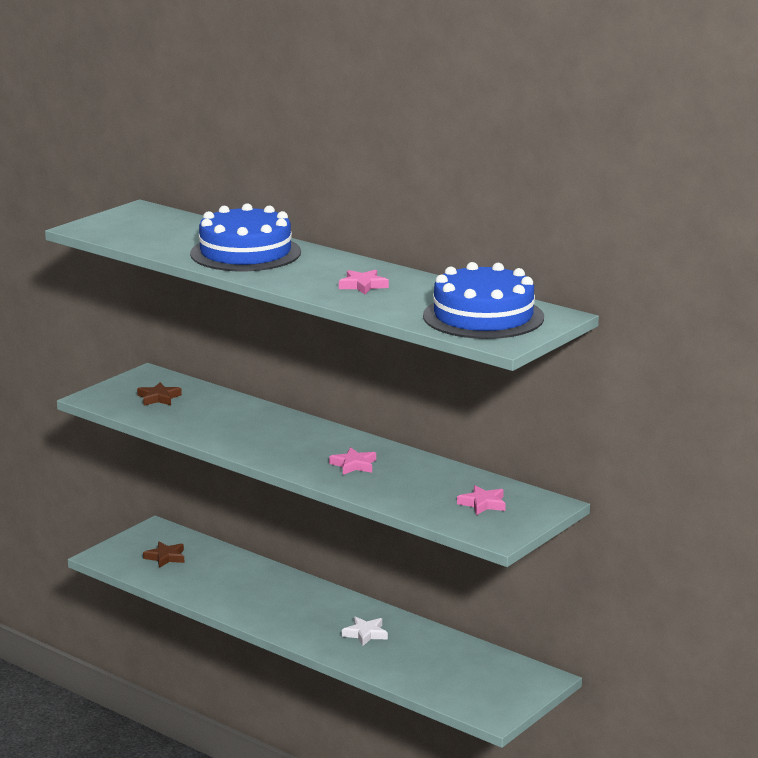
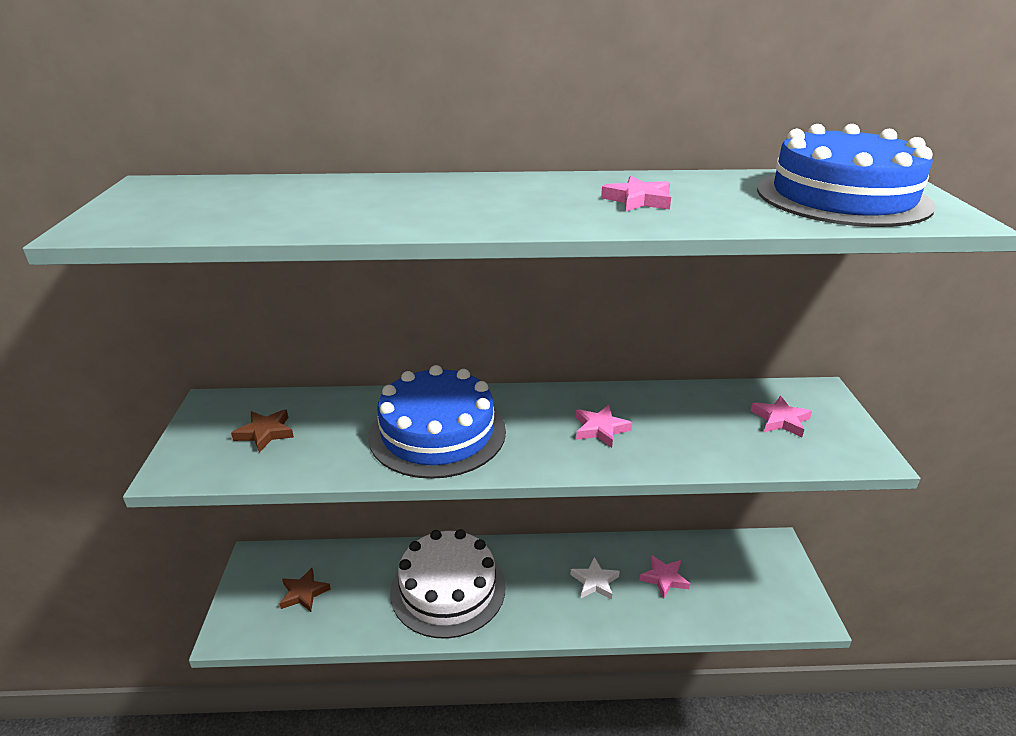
camera: 40 degrees left, 10 degrees up
(245, 253) = (410, 201): blue cake -> blue cake (437, 432)
(259, 594) = (448, 588): none -> white cake
(419, 654) = (664, 578): none -> pink star

